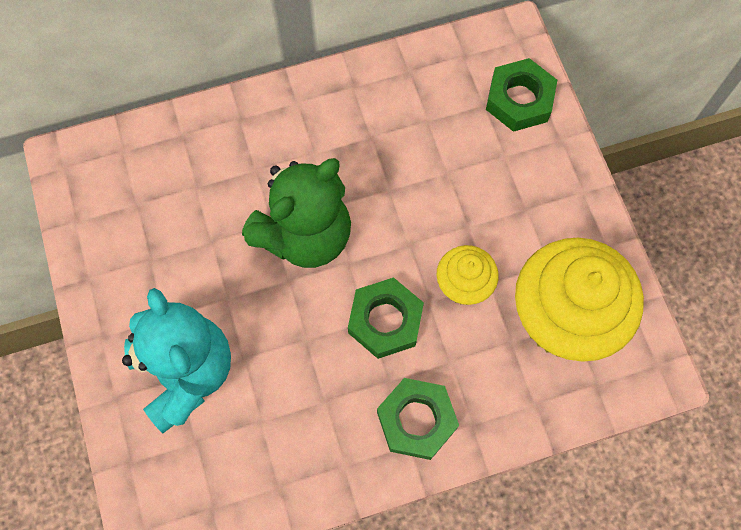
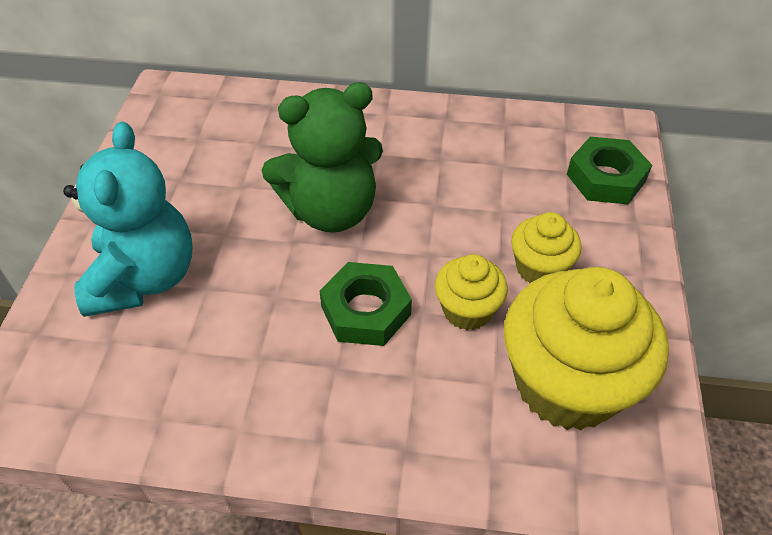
camera: 25 degrees right, 20 degrees down
(416, 420) = (344, 418): green nut -> none
(502, 219) = (539, 268): none -> yellow cupcake

